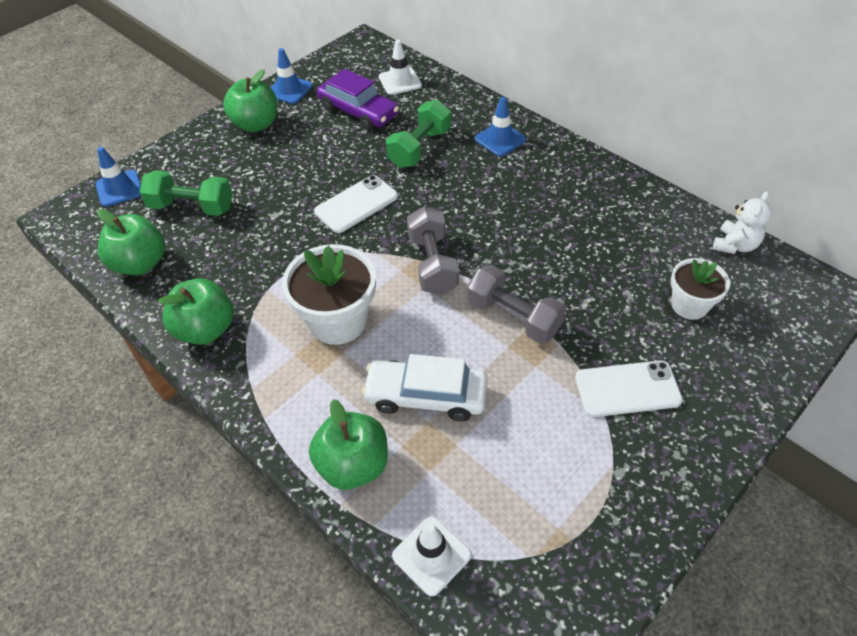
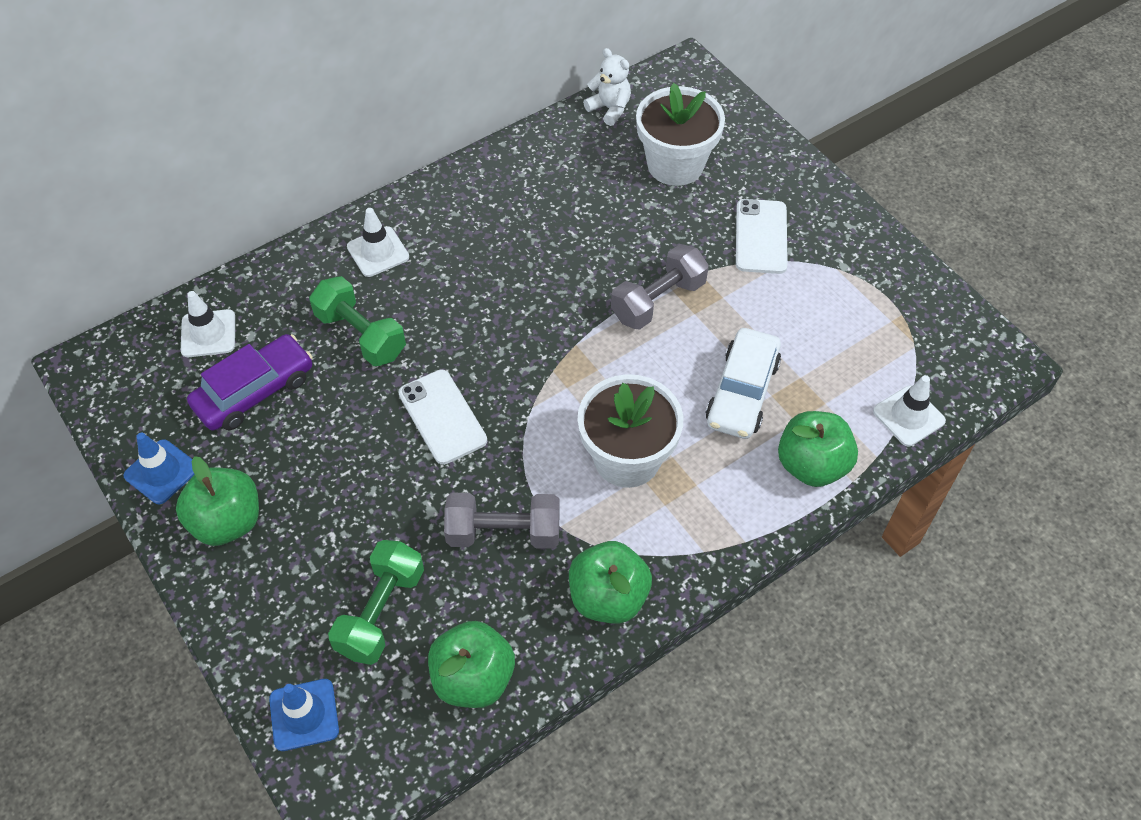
camera: 80 degrees left, 5 degrees up
(432, 264) = (565, 356): grey dumbbell -> grey dumbbell (503, 532)
(500, 139) = (378, 252): blue traffic cone -> white traffic cone
(689, 305) = (675, 165): white flower pot -> white flower pot, size x1.61

